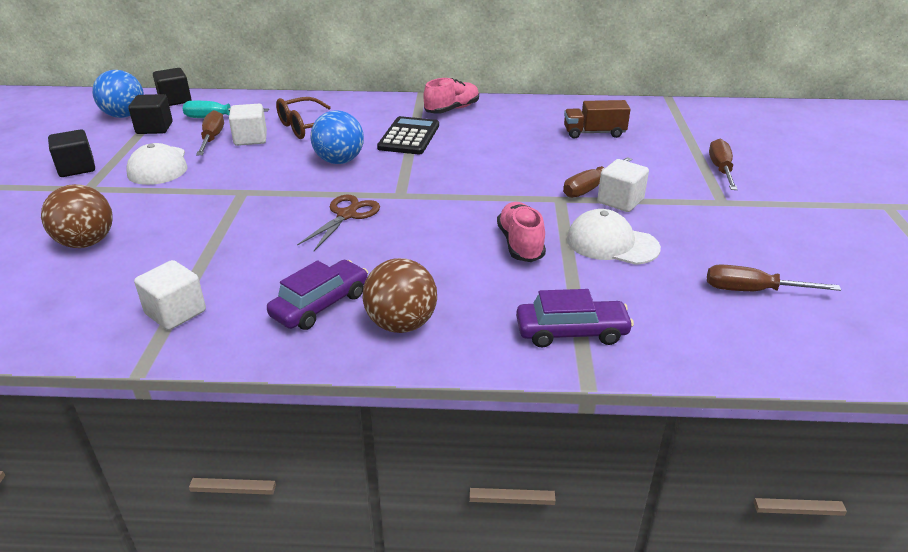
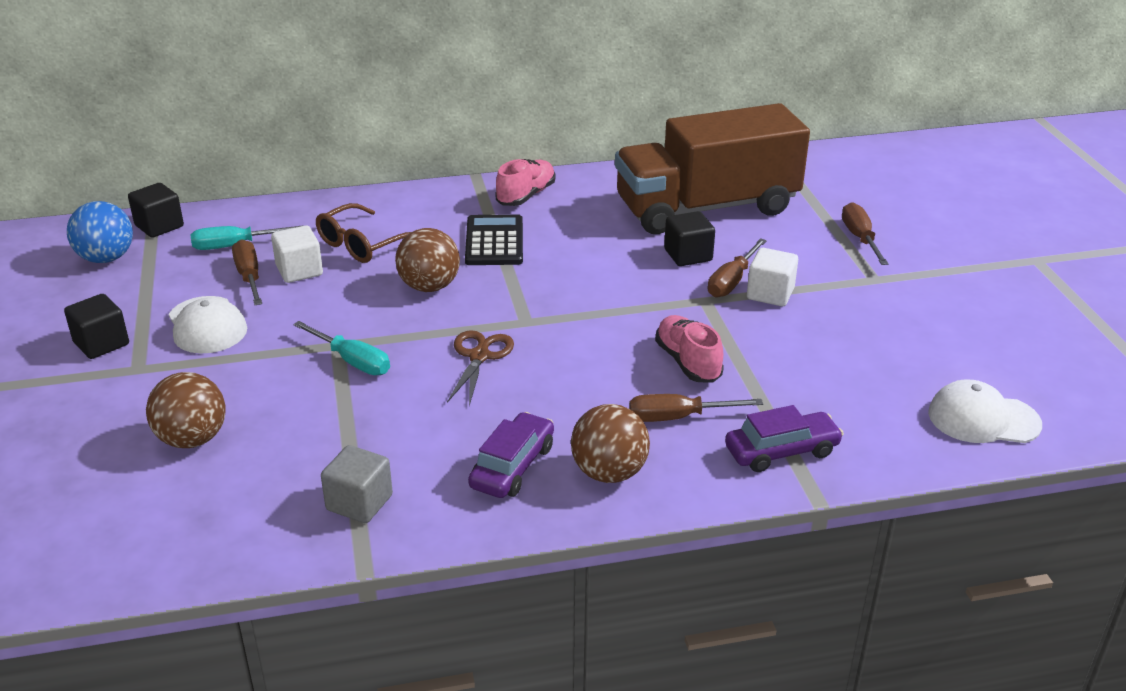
camera: 15 degrees left, 0 degrees up
(154, 128) = (162, 272): black cube -> black cube (688, 255)
(175, 312) = (359, 503): white cube -> grey cube
(246, 205) = (352, 361): none -> turquoise screwdriver
(339, 161) = (429, 286): blue ball -> brown ball
(594, 133) = (706, 208): brown truck -> brown truck, size x2.48
(611, 243) = (781, 346): white cap -> white cap (983, 419)
(752, 291) = (936, 377): brown screwdriver -> brown screwdriver (677, 417)

